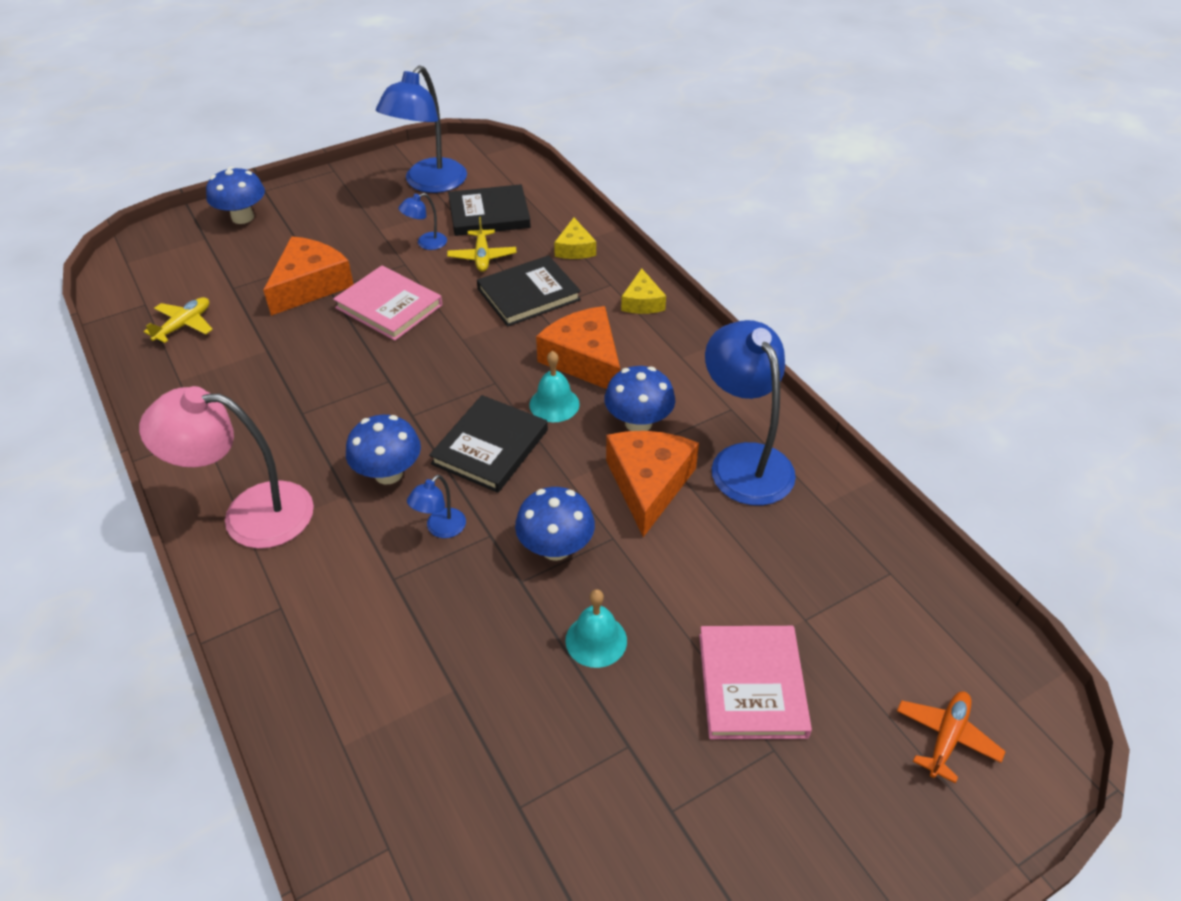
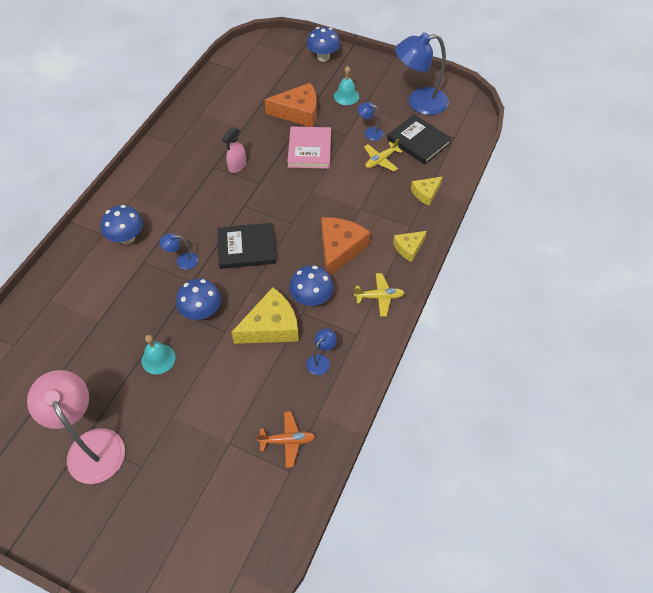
camera: 55 degrees right, 10 degrees up
(184, 325) = (234, 91): yellow plane -> yellow plane (379, 297)
(250, 514) = (144, 190): pink lamp -> pink lamp (91, 445)
(331, 388) = (237, 166): none -> pink spray bottle
(388, 473) = (201, 221): blue mushroom -> blue mushroom (127, 237)
(528, 294) = (369, 197): black book -> none
(554, 404) = (296, 255): turquoise bell -> turquoise bell (346, 96)
(648, 484) = (271, 326): orange cheese -> yellow cheese
(744, 461) = (321, 360): blue lamp -> blue lamp, size x0.45
(751, 685) = (172, 438): pink book -> none
(946, 738) = (194, 545): orange plane -> orange plane (287, 441)

